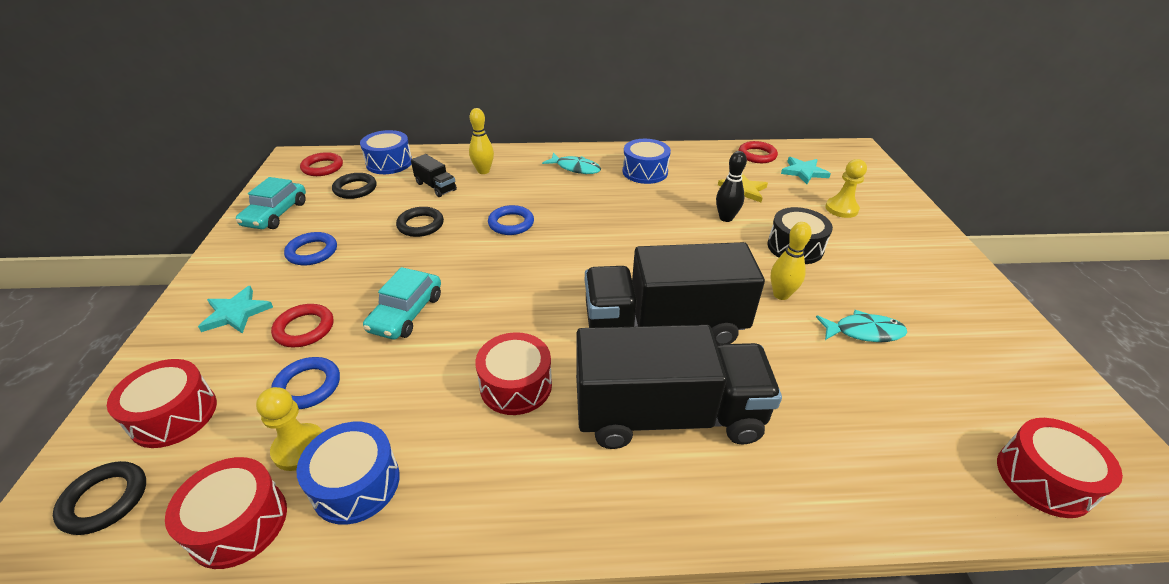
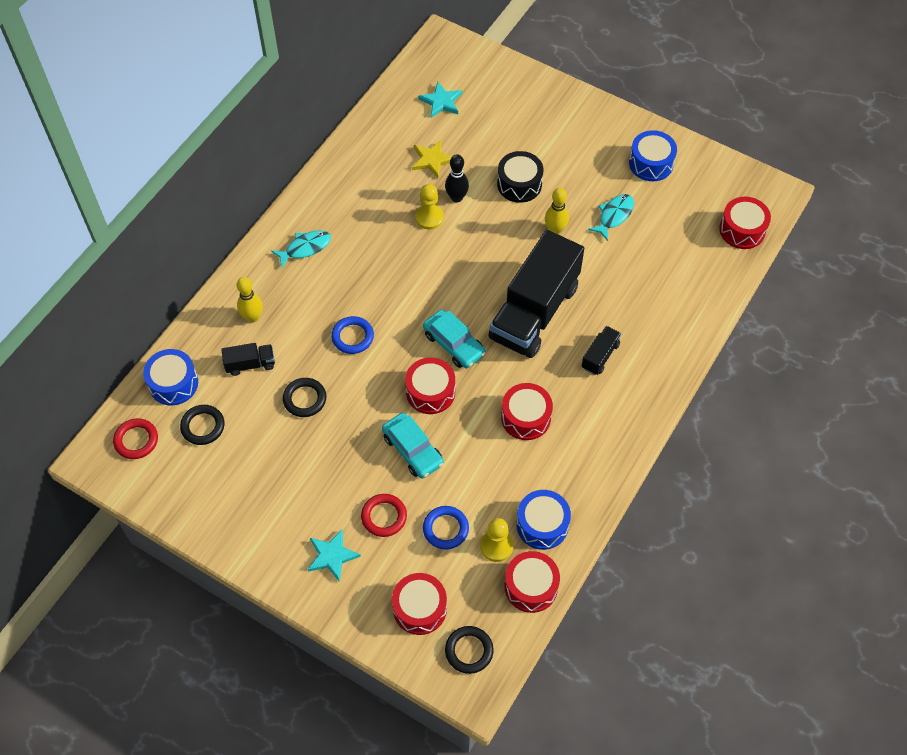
camera: 55 degrees left, 20 degrees up
(276, 214) = (199, 499): turquoise car -> turquoise car (454, 344)
(312, 252) = (285, 487): blue ring -> none
(489, 295) = (430, 392): none -> red drum
(645, 172) = (352, 204): blue drum -> blue drum (651, 163)
(668, 415) = (600, 356): black truck -> black truck, size x0.42
(757, 155) = (393, 111): red ring -> none
(841, 209) = (502, 121): yellow pawn -> yellow pawn (429, 217)

